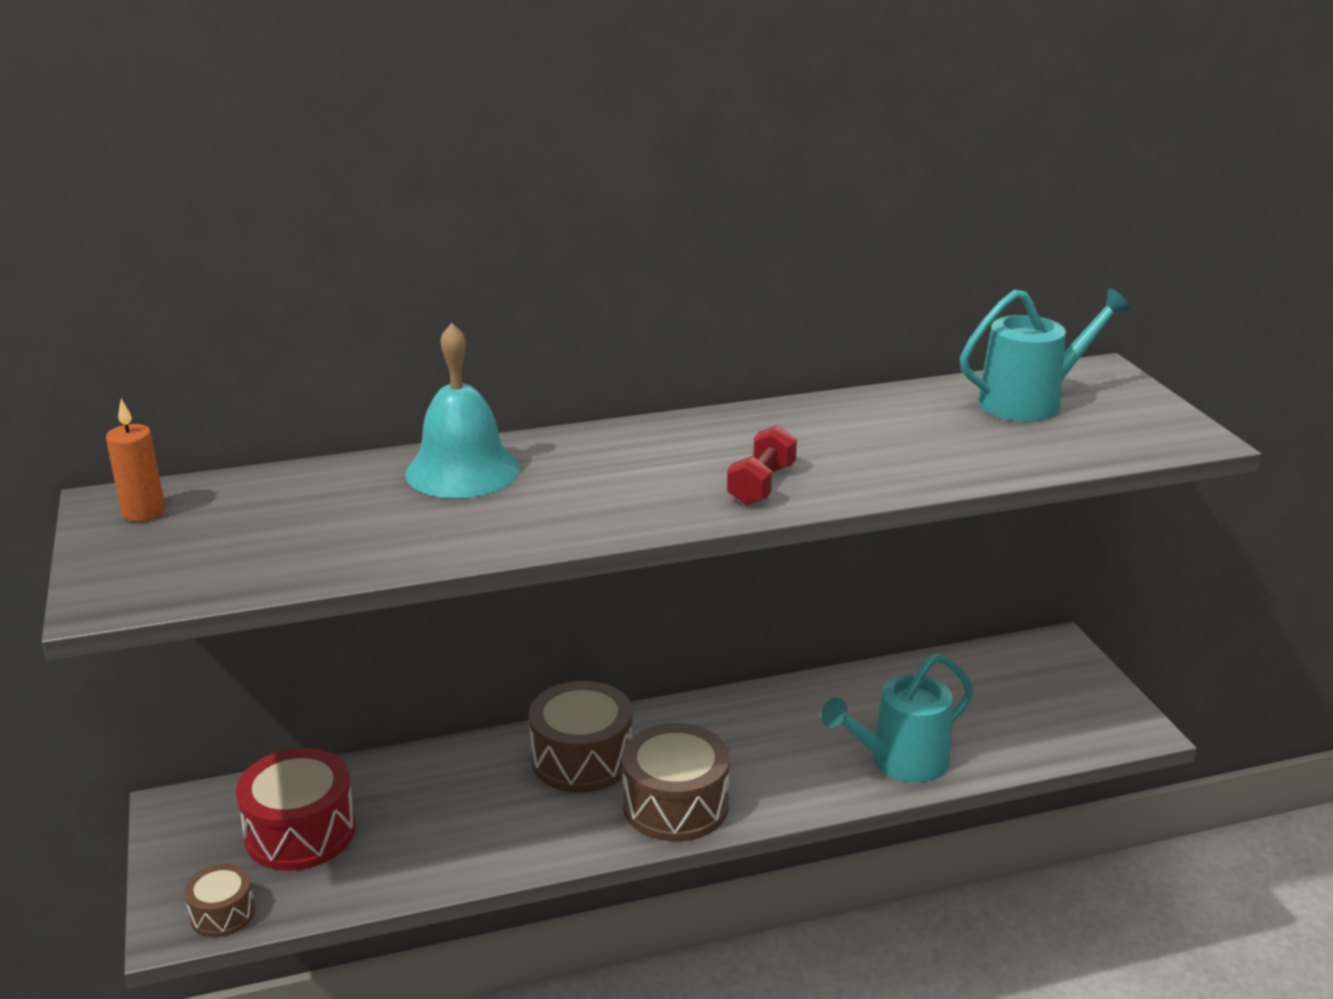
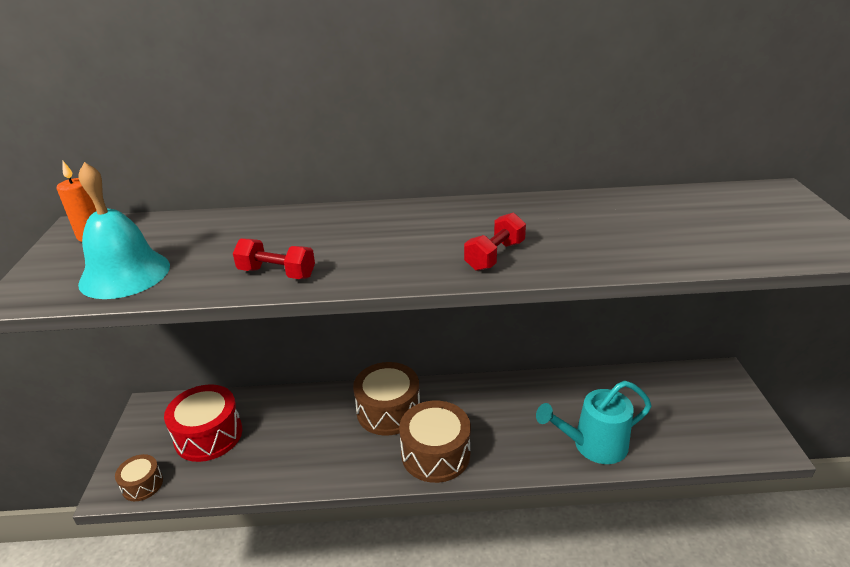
camera: 15 degrees right, 5 degrees up
(462, 470) = (298, 226): turquoise bell -> turquoise bell (125, 274)
(472, 534) = (277, 273): none -> red dumbbell
(1030, 401) = (719, 209): turquoise watering can -> none

